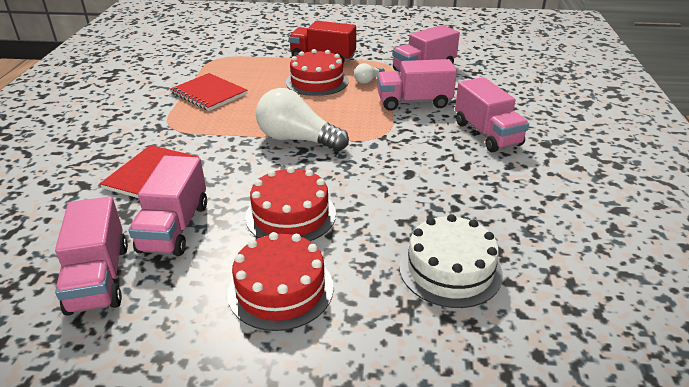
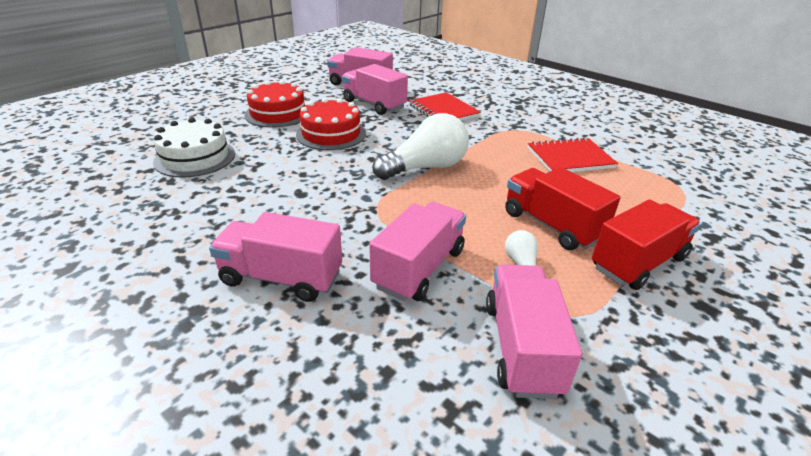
camera: 125 degrees right, 0 degrees up
(317, 81) = (551, 225): red cake -> red truck

